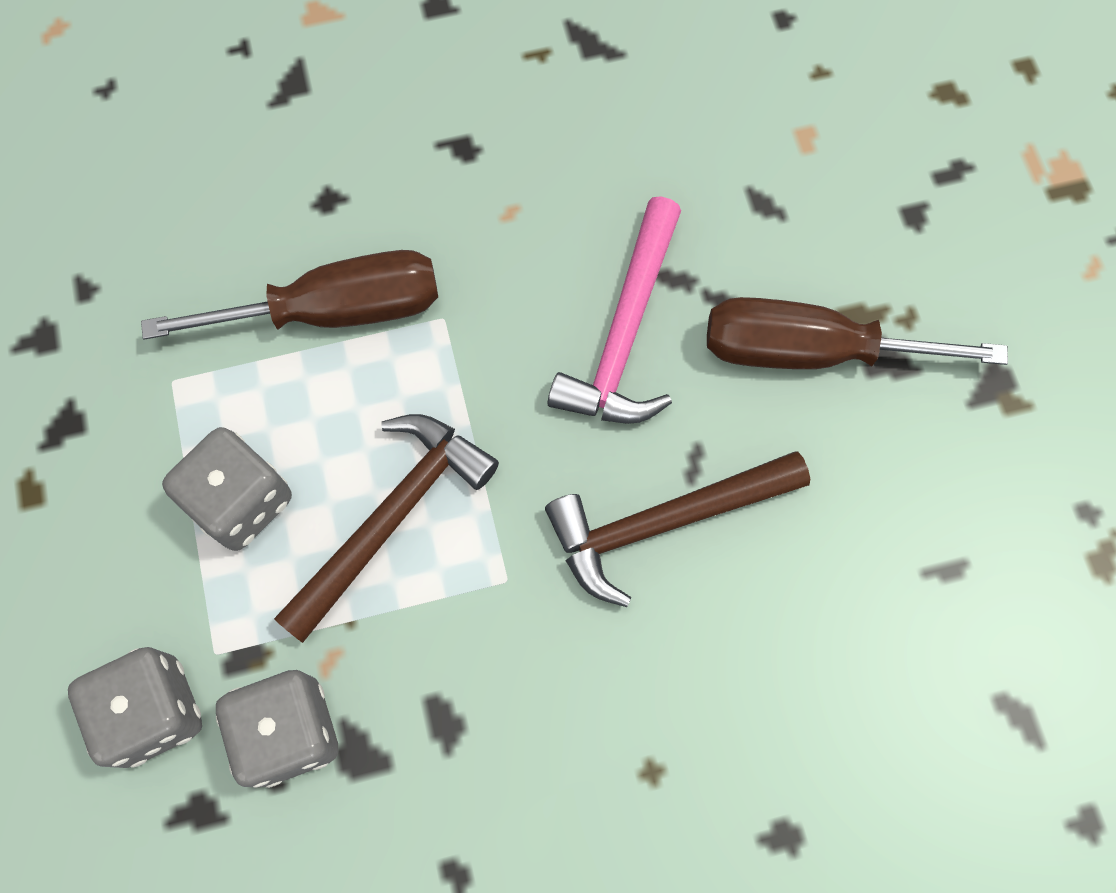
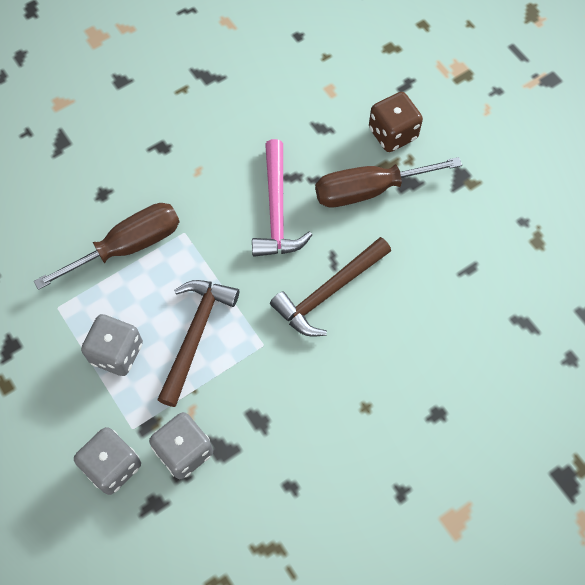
camera: 20 degrees left, 5 degrees down
(894, 257) = (392, 133): none -> brown dice

